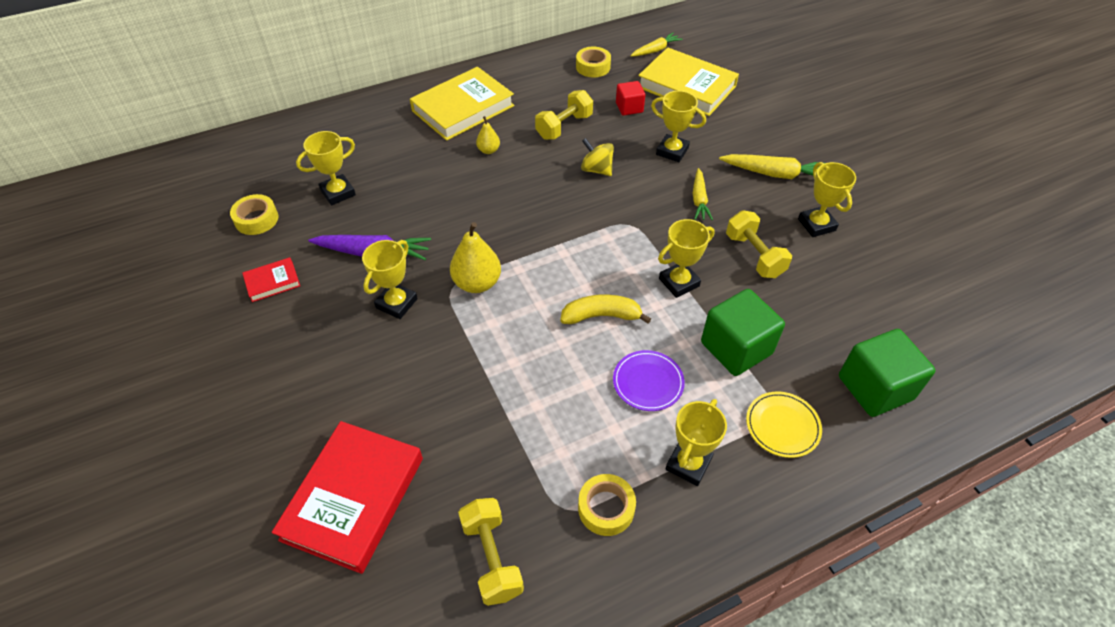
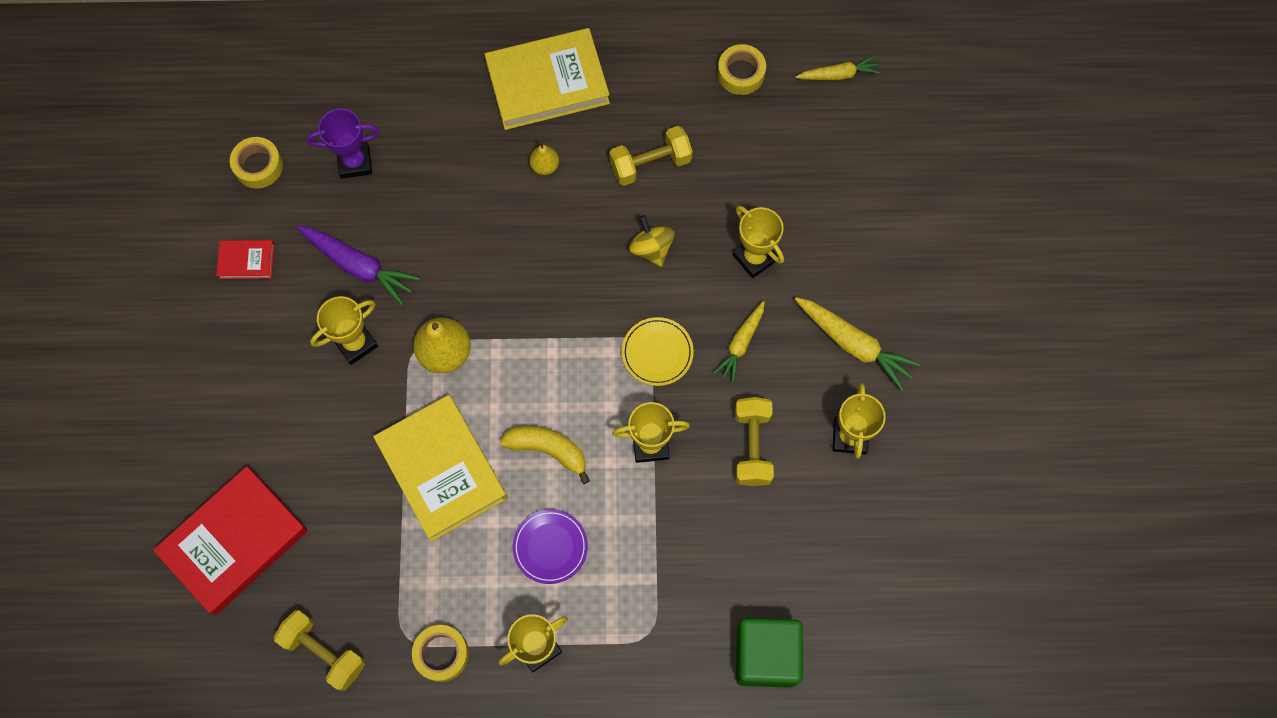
camera: 25 degrees right, 20 degrees up
(338, 193) = (355, 162): yellow trophy -> purple trophy
(492, 558) = (324, 652): yellow dumbbell -> yellow dumbbell turned 60 degrees counterclockwise
(629, 108) = (745, 165): red cube -> none
(686, 86) = (838, 158): yellow book -> yellow book (442, 469)
(736, 348) = (659, 549): green cube -> none
(782, 426) = (648, 652): yellow plate -> yellow plate (657, 352)

